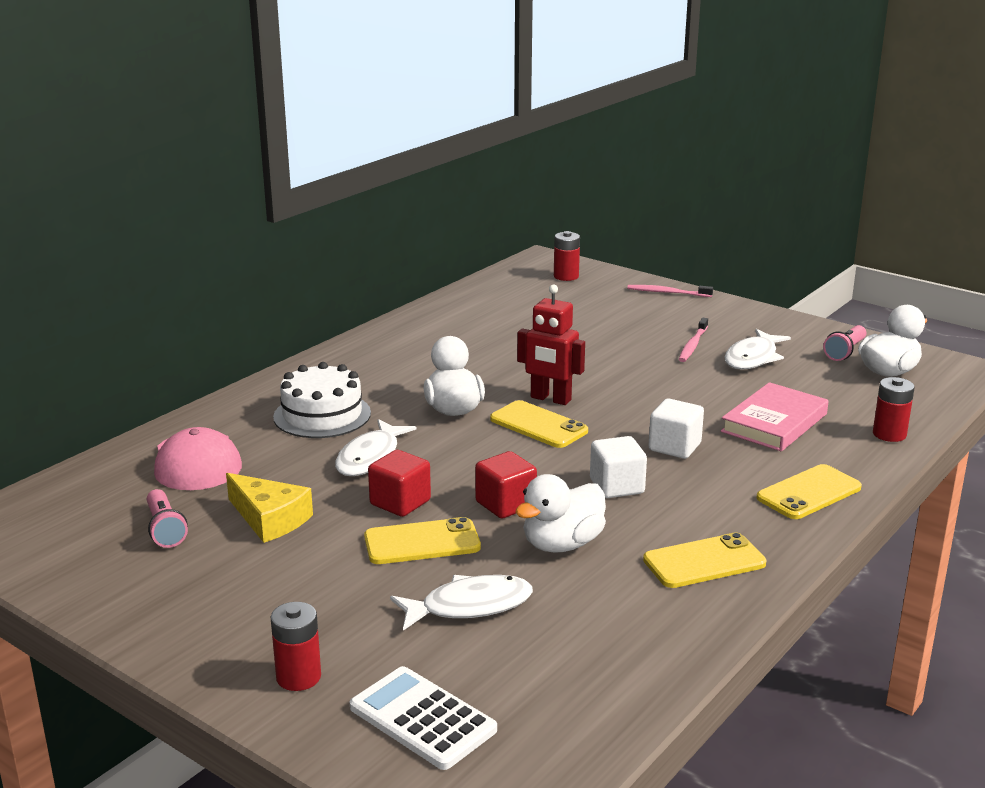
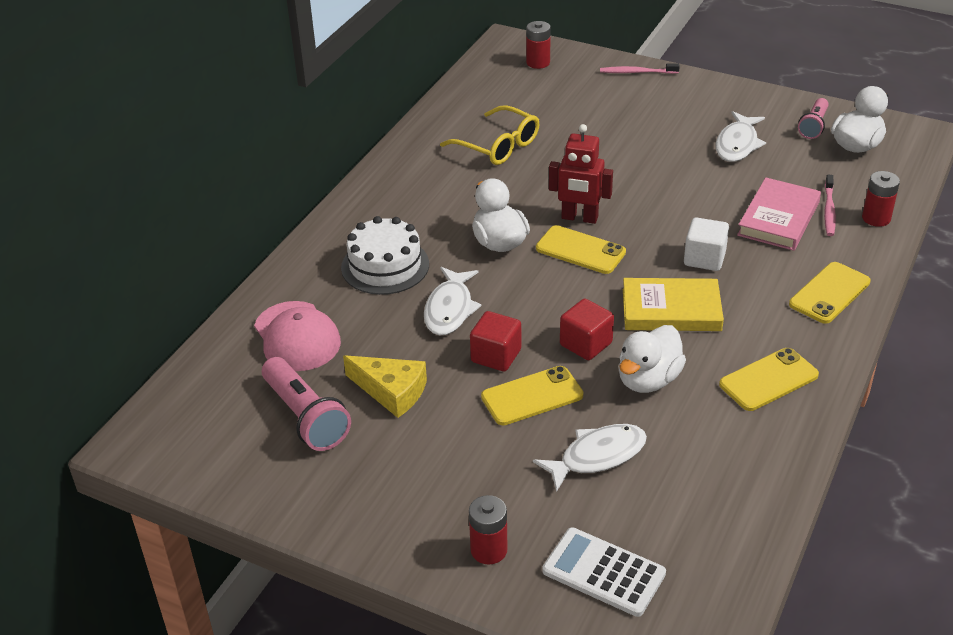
camera: 10 degrees left, 15 degrees up
(165, 529) = (305, 417): pink flashlight -> pink flashlight, size x1.61
(492, 334) = (498, 146): none -> yellow glasses
(616, 486) = (671, 310): white cube -> yellow book
(692, 345) = (681, 136): pink toothbrush -> pink toothbrush (829, 210)

